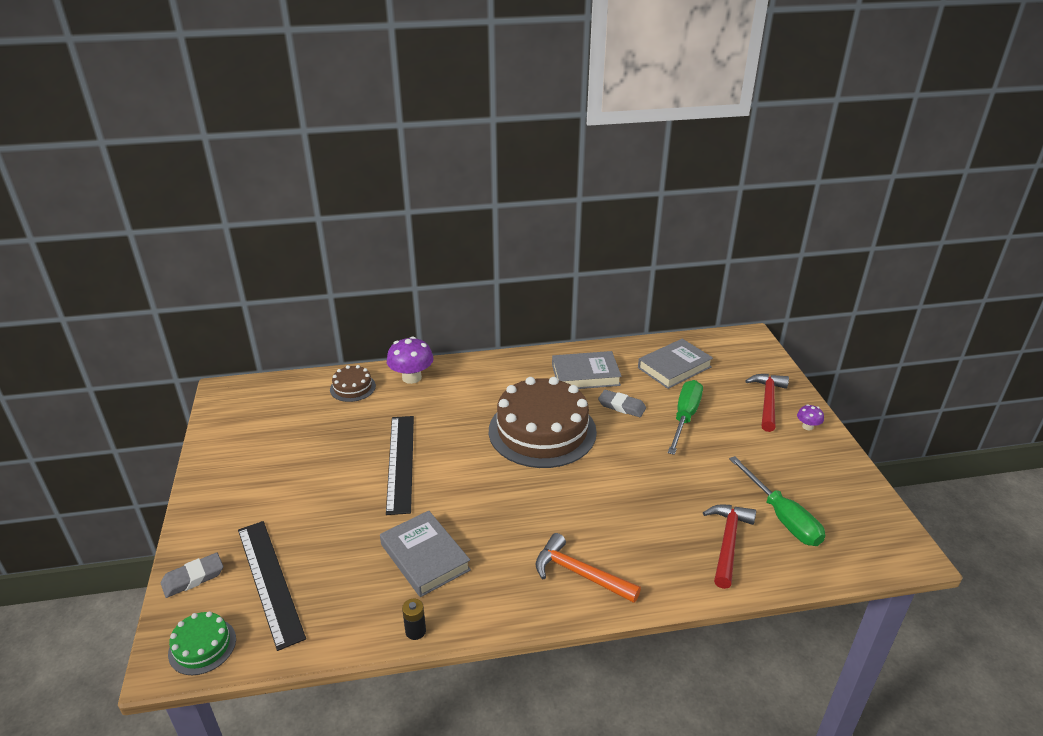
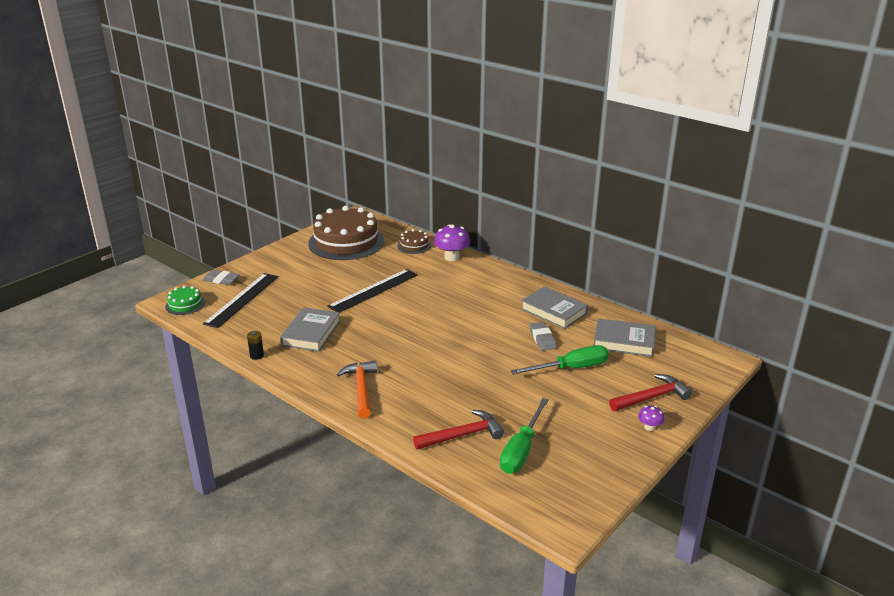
camera: 50 degrees right, 5 degrees down
(542, 431) = (470, 321): brown cake -> brown cake (346, 242)

